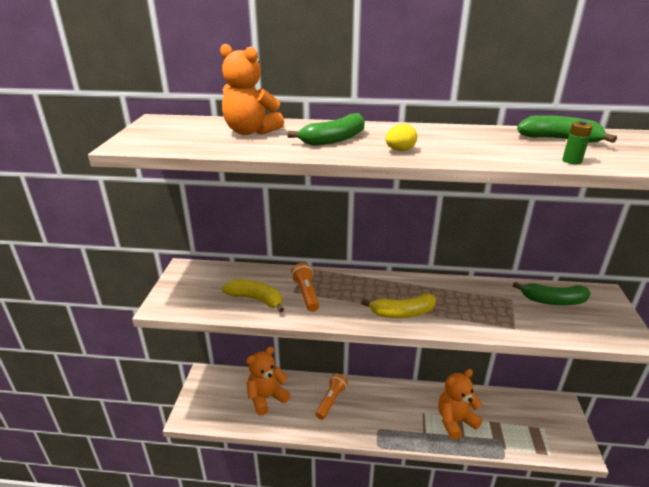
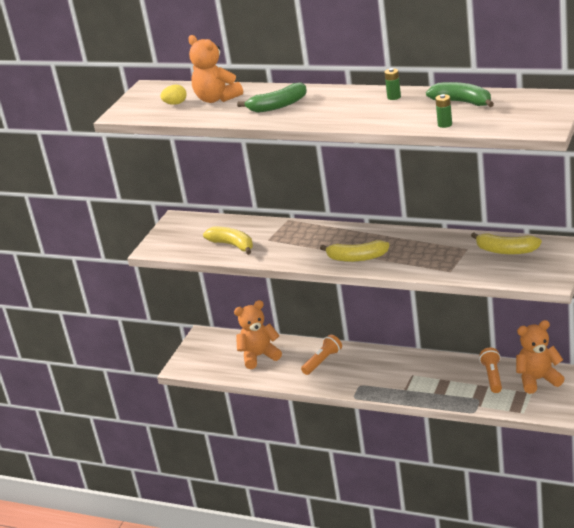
camera: 20 degrees right, 0 degrees up
(306, 294) = (278, 241): orange flashlight -> orange flashlight (492, 377)
(400, 150) = (321, 116): yellow egg -> yellow egg (175, 103)
(455, 421) = (441, 383): orange teddy bear -> orange teddy bear (538, 380)
(470, 133) = (394, 97): none -> green battery
(553, 301) = (506, 250): green banana -> yellow banana

